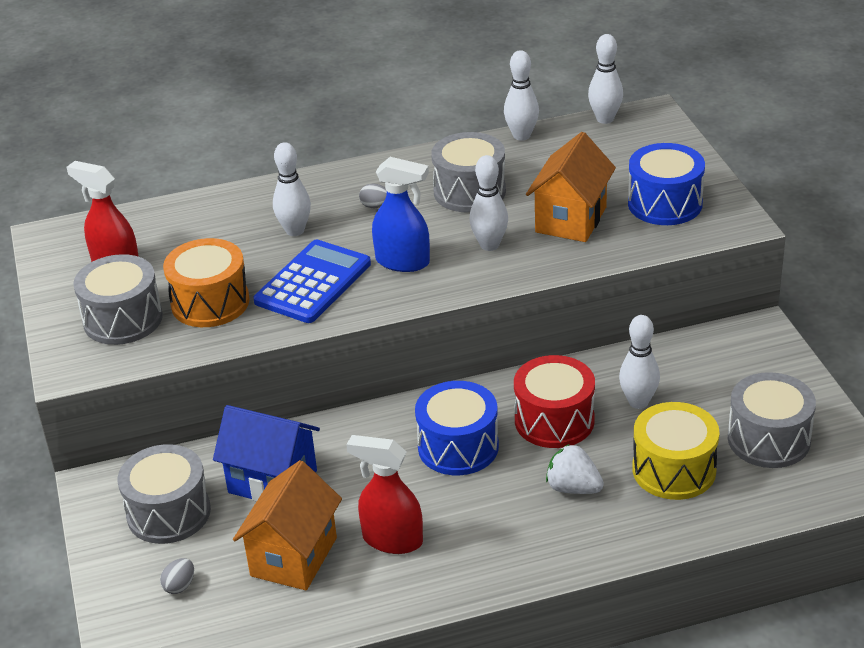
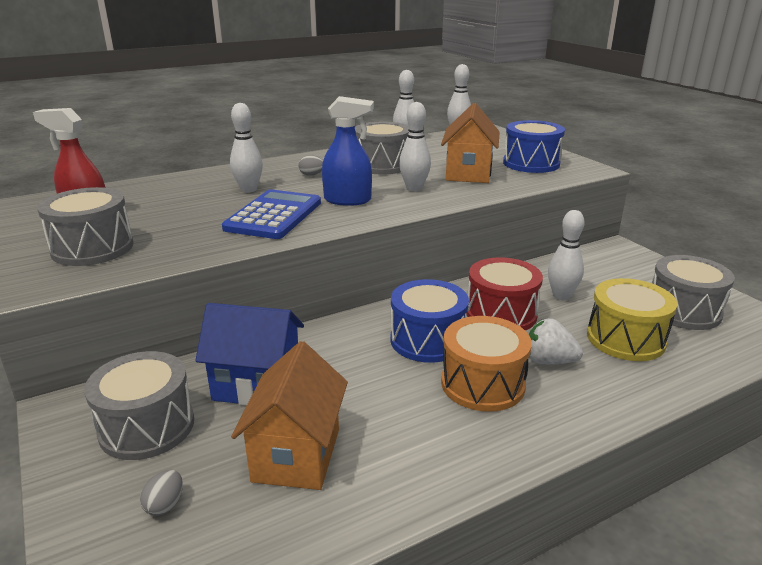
camera: 15 degrees left, 10 degrees down
(210, 302) = (180, 232): orange drum -> orange drum (482, 384)
(392, 540) = (397, 425): red spray bottle -> none

